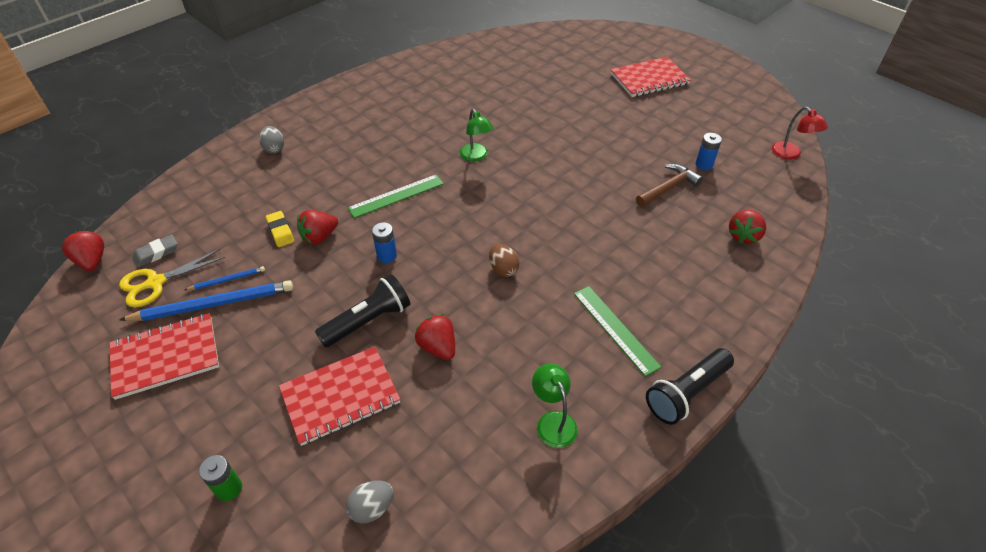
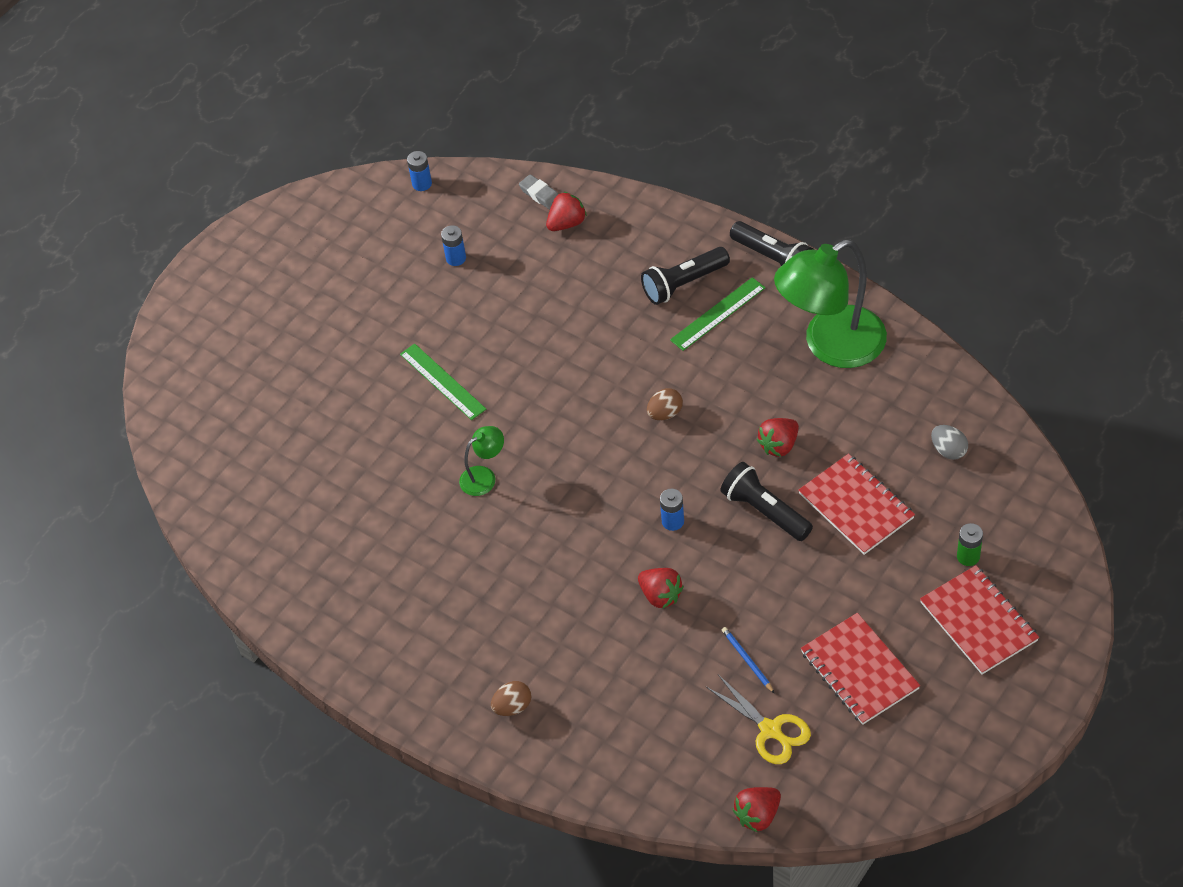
camera: 95 degrees left, 5 degrees up
(156, 253) = (728, 752): grey eraser -> grey eraser (540, 194)
(213, 304) = (783, 658): blue pencil -> none
(274, 148) = (512, 706): grey egg -> brown egg
(280, 231) = (661, 638): yellow eraser -> none
(396, 196) = (574, 540): green ruler -> green ruler (442, 381)
(553, 421) = (831, 345): green lamp -> green lamp, size x2.27
(649, 79) = (284, 320): red notebook -> red notebook (978, 621)
(658, 308) = (683, 284): none -> black flashlight
(668, 187) = (503, 287): brown hammer -> none
(743, 236) = (567, 223): red strawberry -> red strawberry turned 60 degrees counterclockwise
(790, 154) = (422, 184): red lamp -> blue battery

